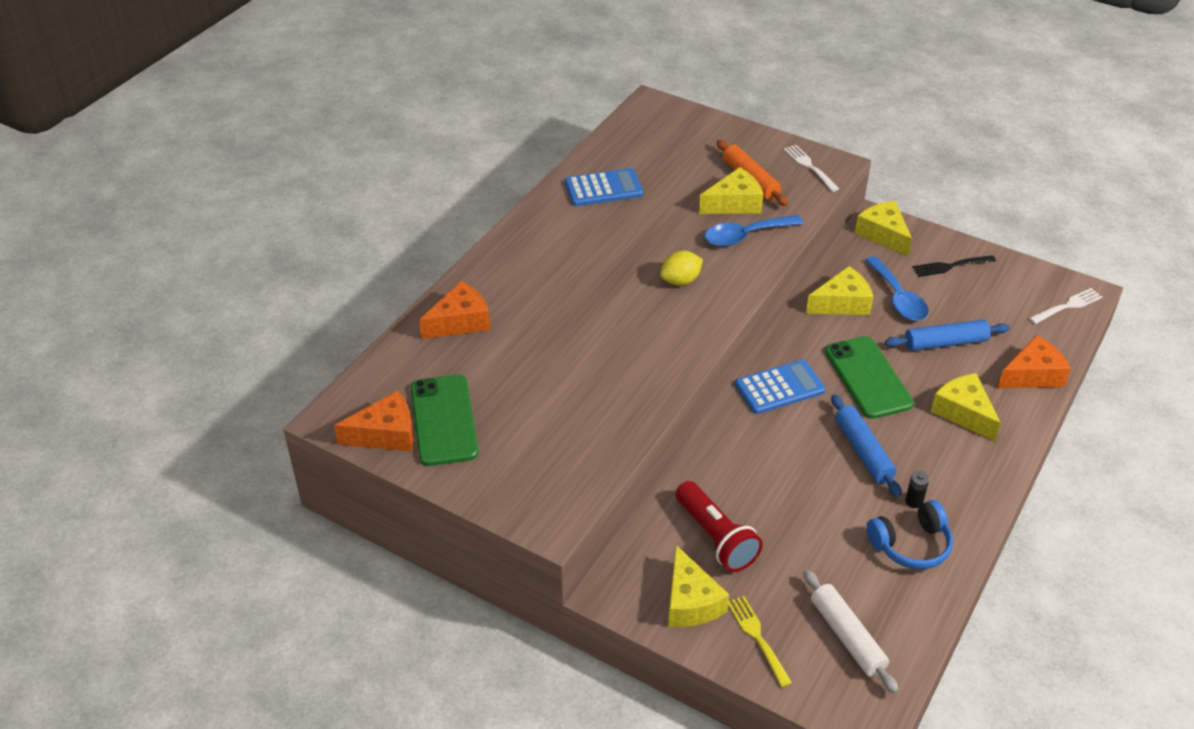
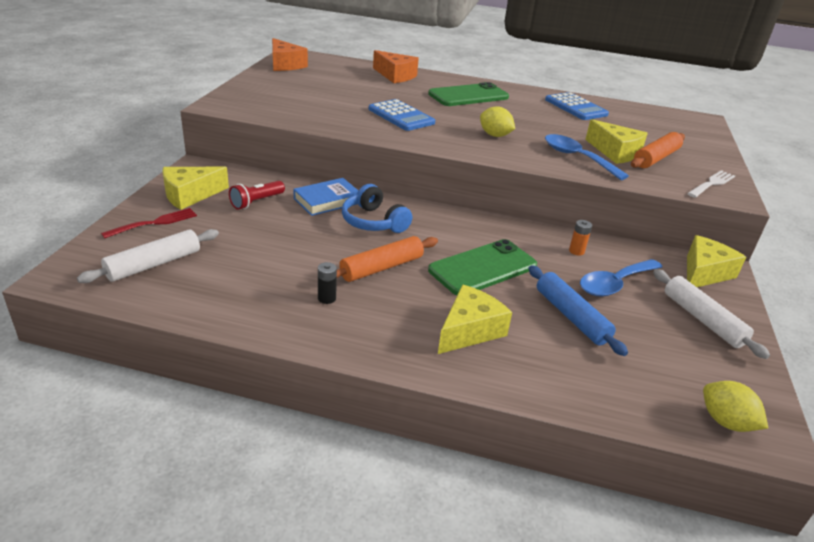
camera: 70 degrees right, 10 degrees down
(444, 420) = (303, 76): green phone -> green phone (468, 96)
(716, 538) = (256, 202): red flashlight -> red flashlight, size x0.65
(719, 472) = (327, 200): none -> blue book
(758, 638) = (154, 223): yellow fork -> red fork
(779, 388) = (439, 223): blue calculator -> blue calculator (401, 116)
(842, 303) = (576, 251): yellow cheese -> orange battery
(863, 451) = (381, 267): blue rolling pin -> orange rolling pin
(911, 545) = (268, 297): blue headphones -> blue headphones (373, 222)
(951, 266) = (702, 320): black fork -> white rolling pin
(1032, 375) = (568, 386): orange cheese -> none
(1067, 306) = (725, 422): white fork -> yellow lemon

